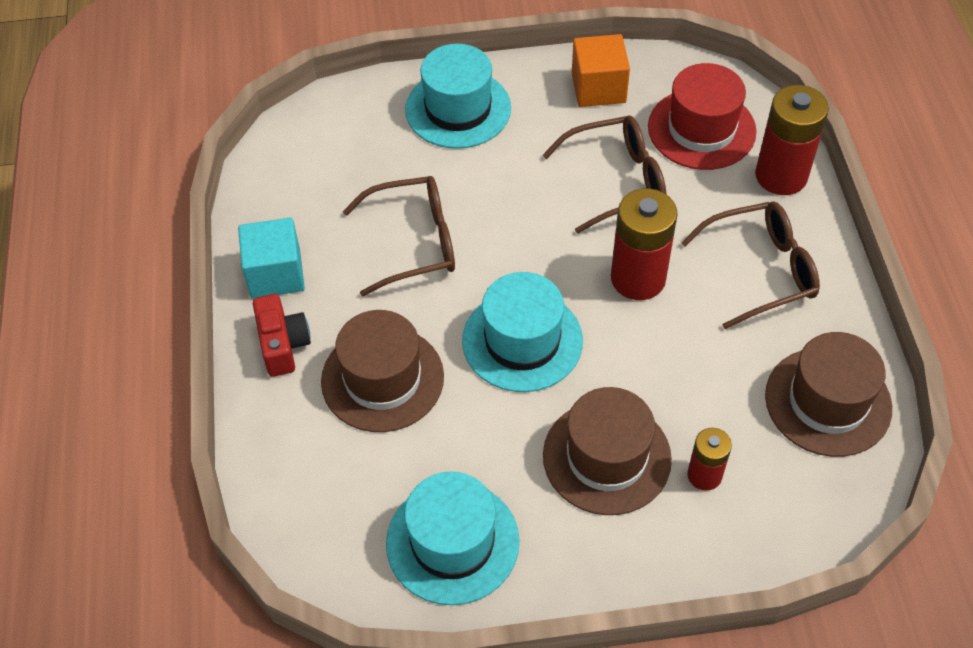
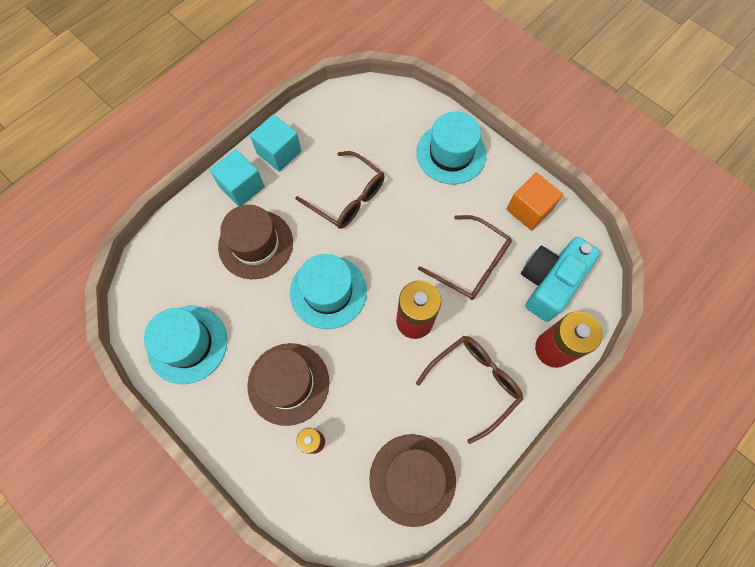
camera: 50 degrees right, 15 degrees up
(283, 344) = (242, 187): red camera -> turquoise cube
(701, 129) = (548, 283): red hat -> turquoise camera
(761, 270) = (474, 383): brown glasses -> brown glasses turned 75 degrees counterclockwise

